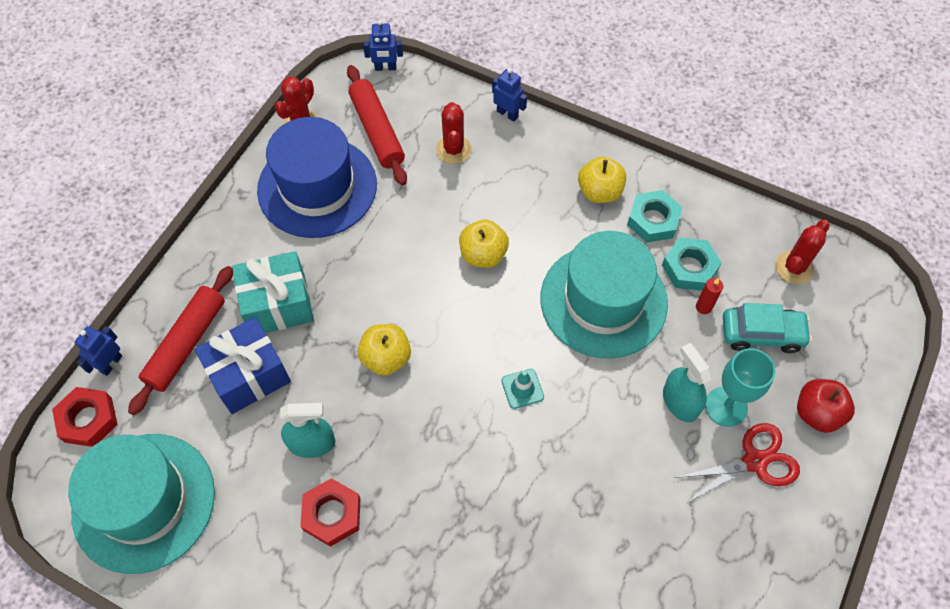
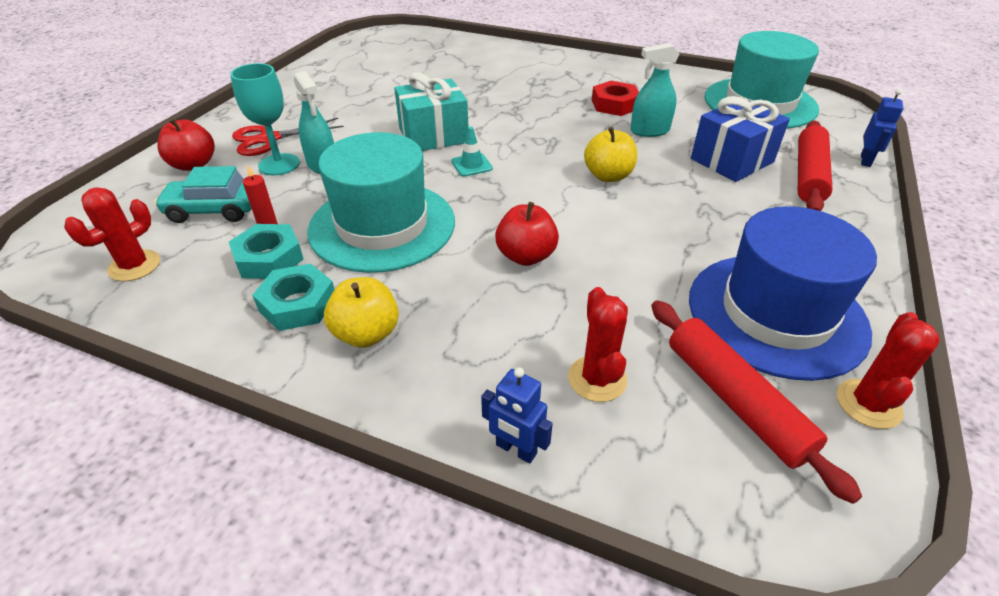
camera: 175 degrees right, 20 degrees down
(88, 419) = (847, 133): red nut -> none
(278, 304) = (740, 204): turquoise gift -> turquoise gift (433, 135)
(385, 68) = (788, 537): blue robot -> none
(483, 254) = (526, 256): yellow apple -> red apple

